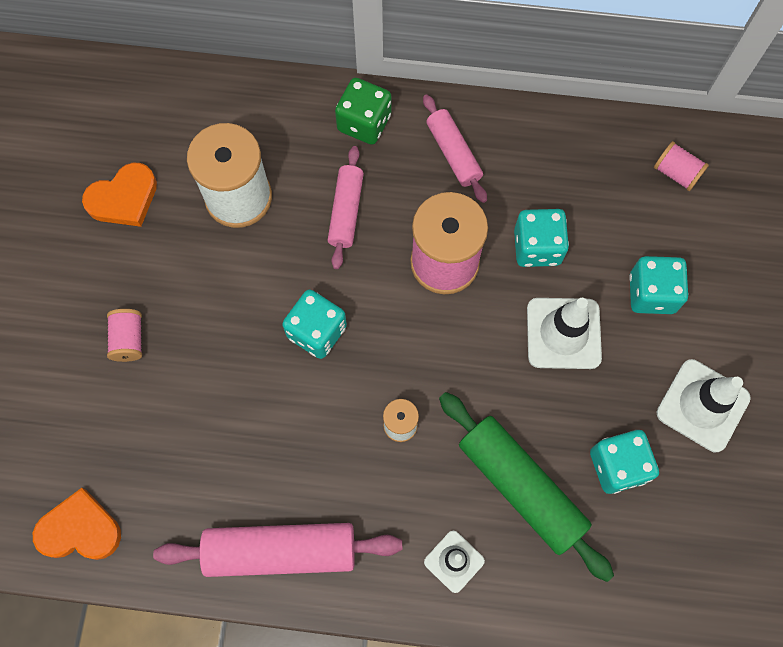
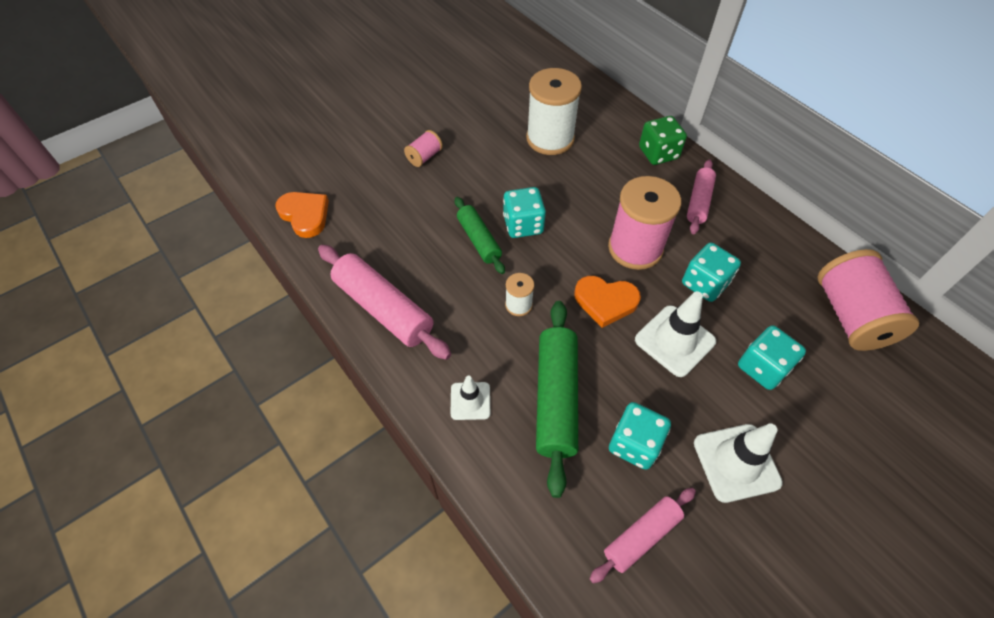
camera: 45 degrees right, 15 degrees down
(124, 198) = (492, 101): orange heart -> orange heart (605, 301)
(292, 389) = (479, 240): none -> green rolling pin
(346, 211) = (602, 184): pink rolling pin -> pink rolling pin (641, 536)
(676, 173) = (851, 316): pink spool -> pink spool, size x2.13

